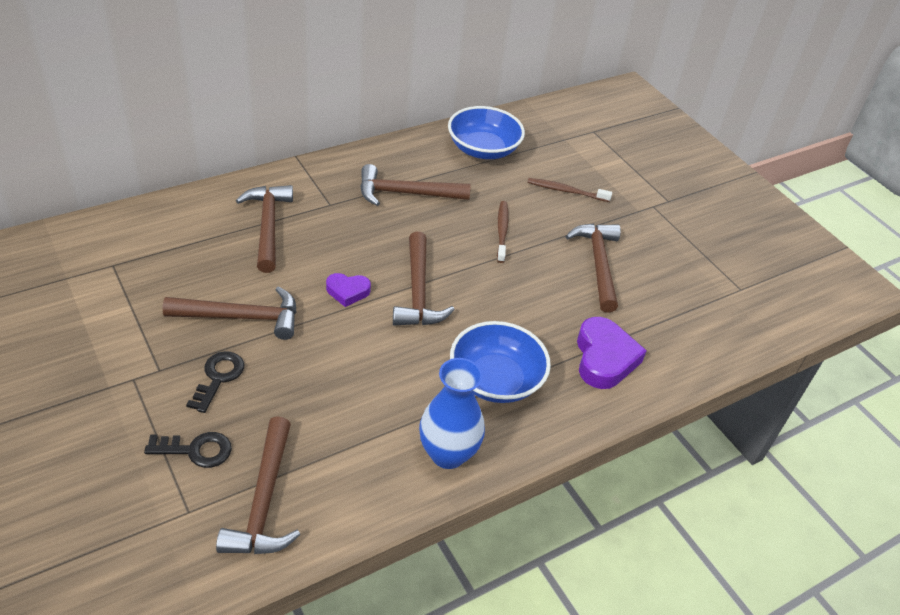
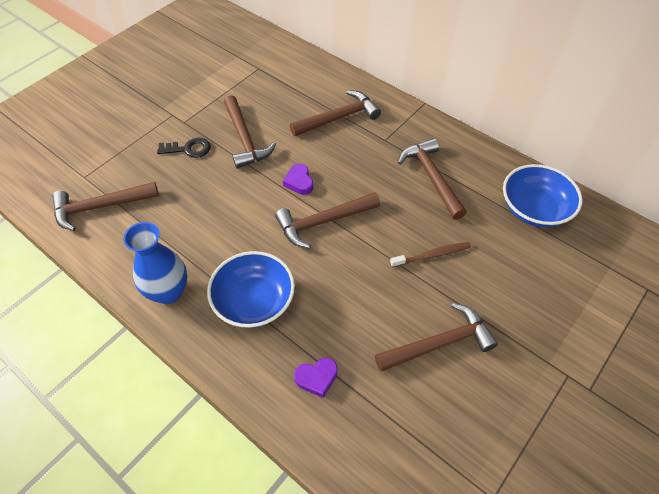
camera: 75 degrees right, 10 degrees up
(196, 450) = (129, 162): black key -> none
(566, 191) = (528, 290): brown toothbrush -> none
(604, 358) = (317, 378): purple heart -> purple heart, size x0.58

